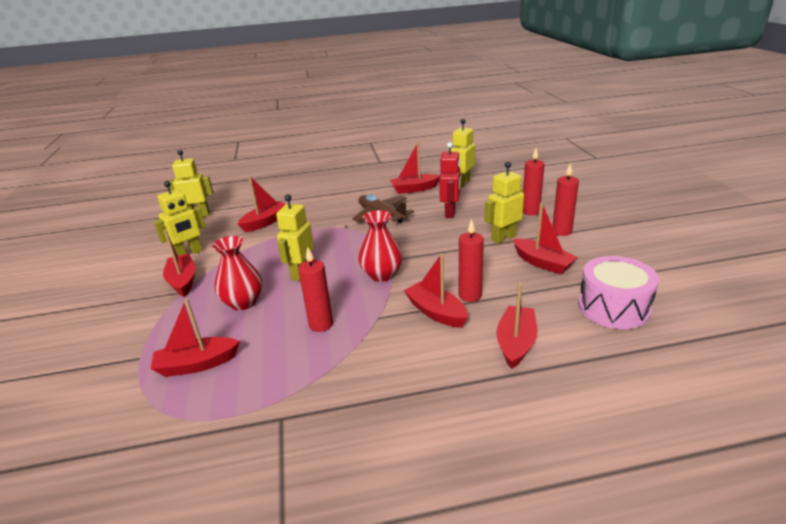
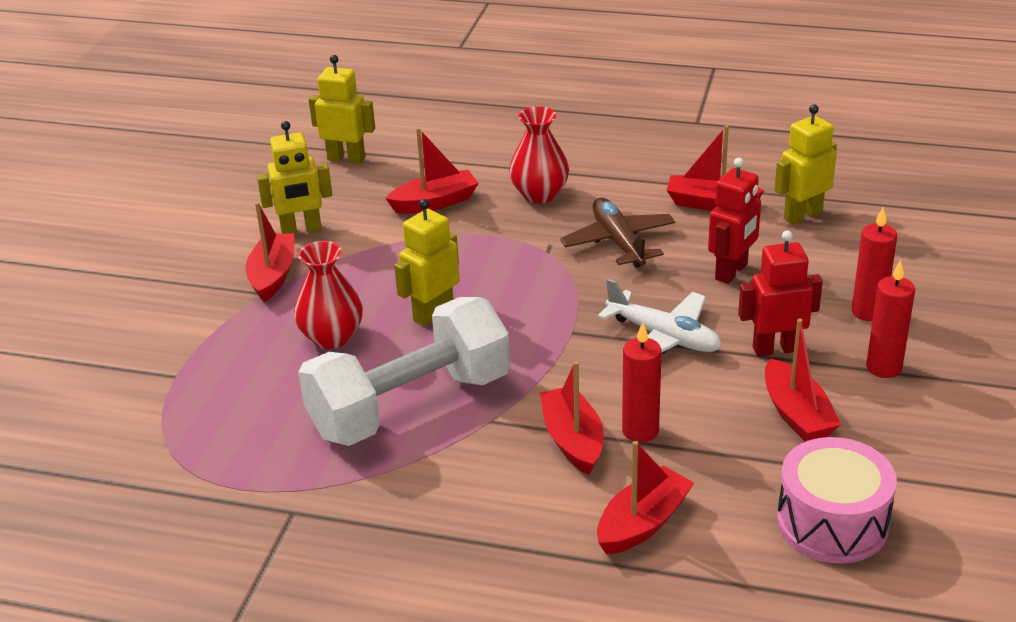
camera: 25 degrees right, 5 degrees up
(197, 364) = (235, 409): red boat -> none
(321, 324) = (410, 405): red candle -> white dumbbell
(382, 275) = (541, 354): red vase -> red vase (539, 194)
(442, 248) = (664, 337): none -> white plane
(503, 238) = (776, 349): yellow robot -> red robot

